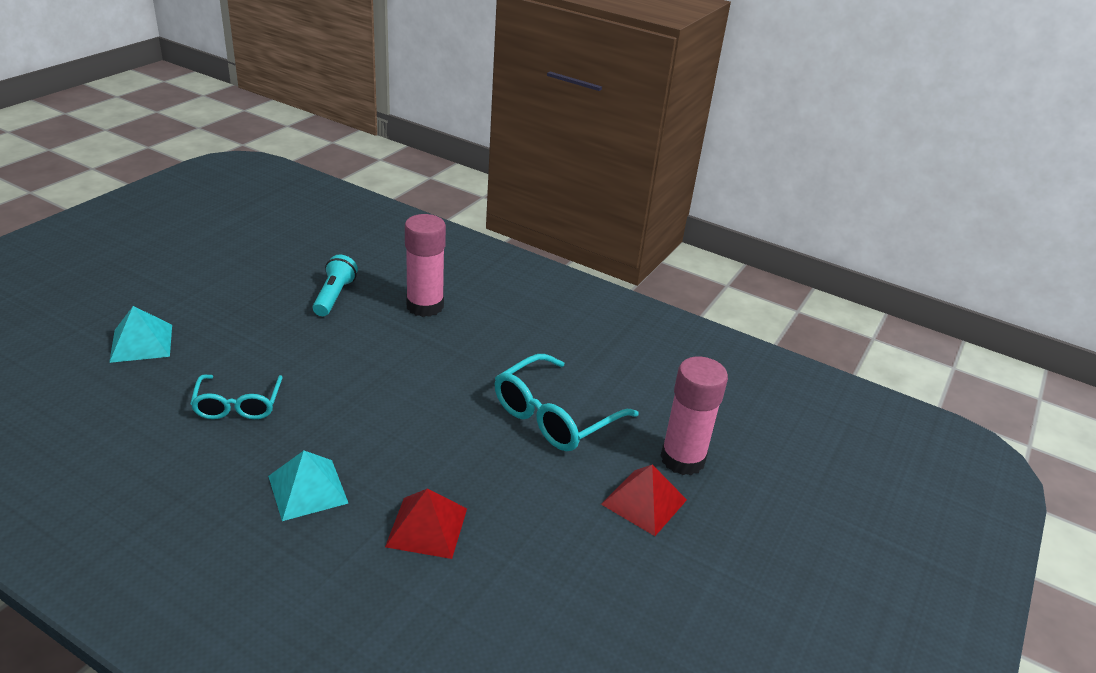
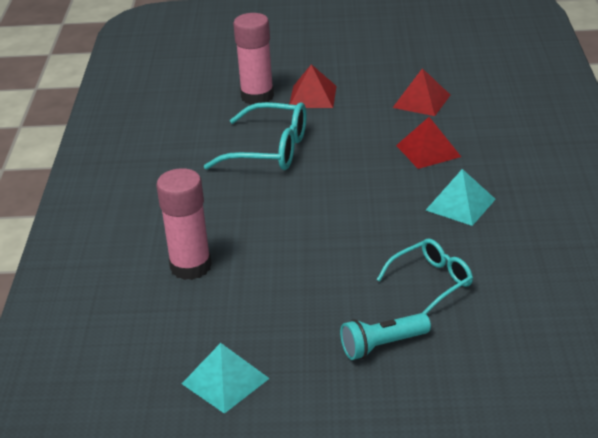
camera: 115 degrees left, 0 degrees up
(141, 343) = (434, 390): turquoise pyramid -> turquoise pyramid (225, 381)
(334, 296) = (231, 325): turquoise flashlight -> turquoise flashlight (383, 345)
(542, 593) = (421, 101): none -> red pyramid

